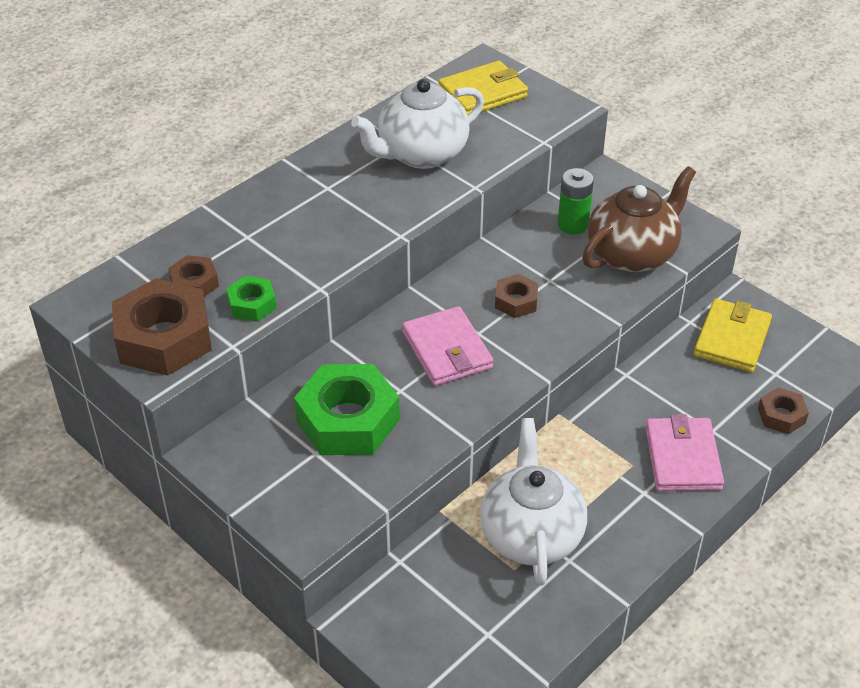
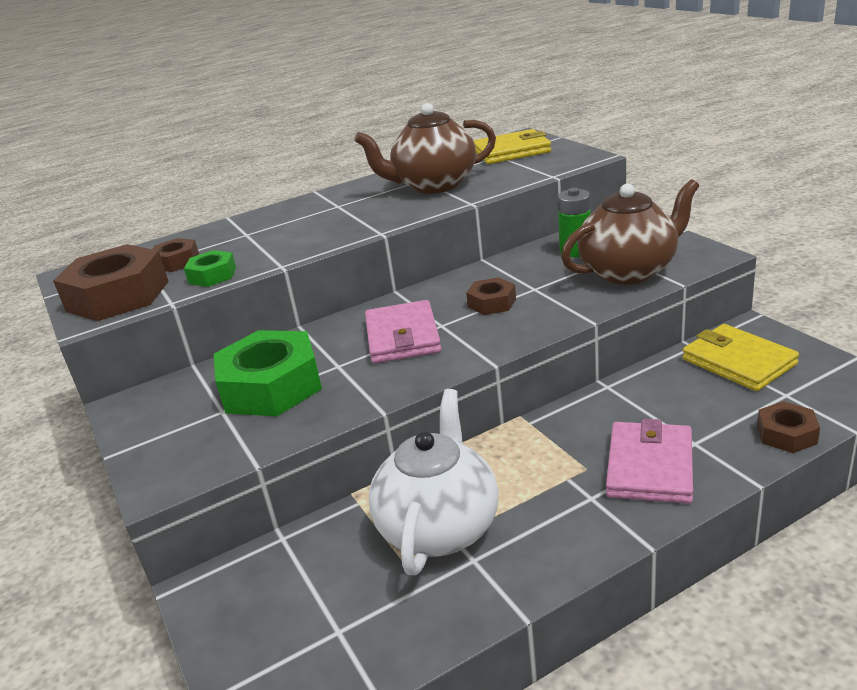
camera: 20 degrees right, 15 degrees down
(421, 154) = (434, 185): white teapot -> brown teapot
(732, 339) = (738, 362): yellow wallet -> yellow wallet turned 75 degrees counterclockwise

